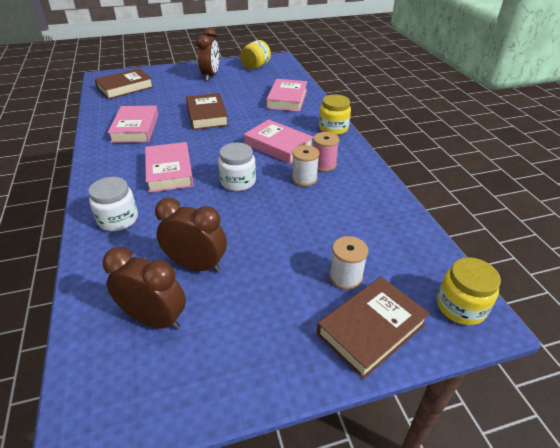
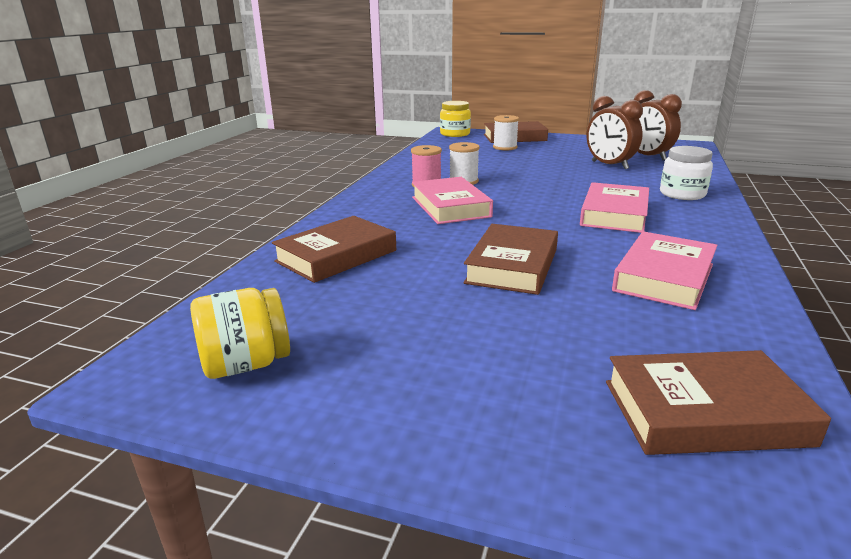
camera: 145 degrees left, 15 degrees down
(211, 76) = (407, 372): brown clock -> none
(238, 182) = (535, 192): white jar -> none
(287, 99) = (336, 256): pink book -> brown book
(333, 128) = (353, 206): yellow jar -> none

